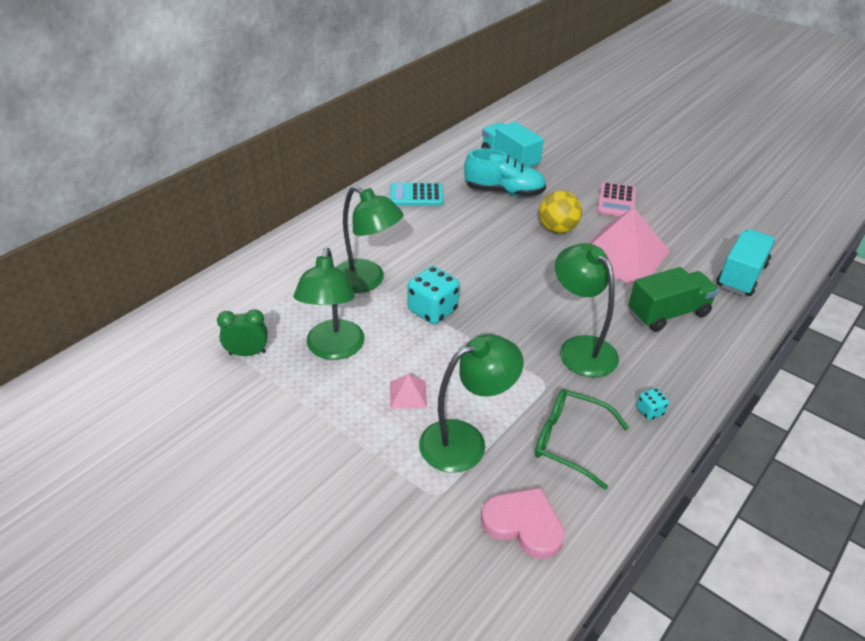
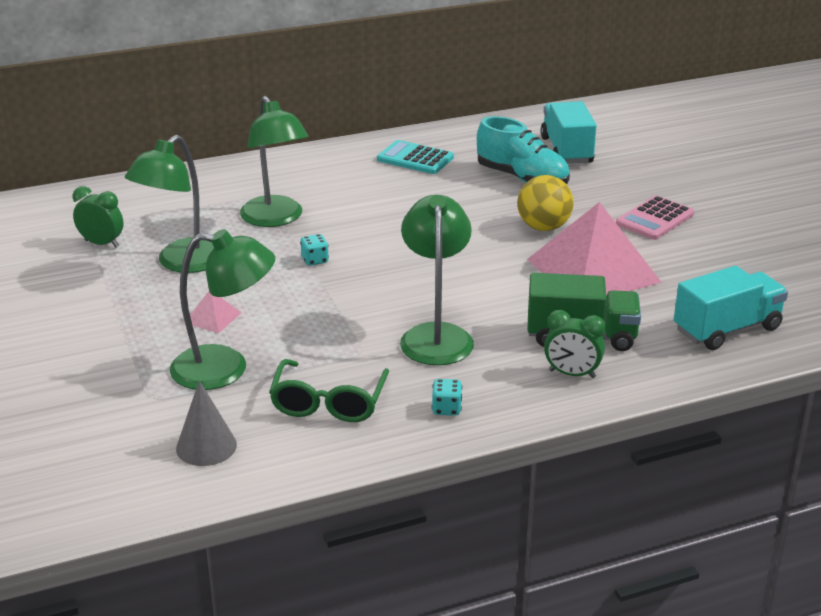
camera: 30 degrees right, 10 degrees down
(432, 310) = (315, 260): turquoise dice -> turquoise dice, size x0.50
(523, 524) = (206, 446): pink heart -> grey cone
(569, 441) = (328, 403): green glasses -> green glasses turned 135 degrees counterclockwise
(693, 347) = (572, 374): none -> green clock

